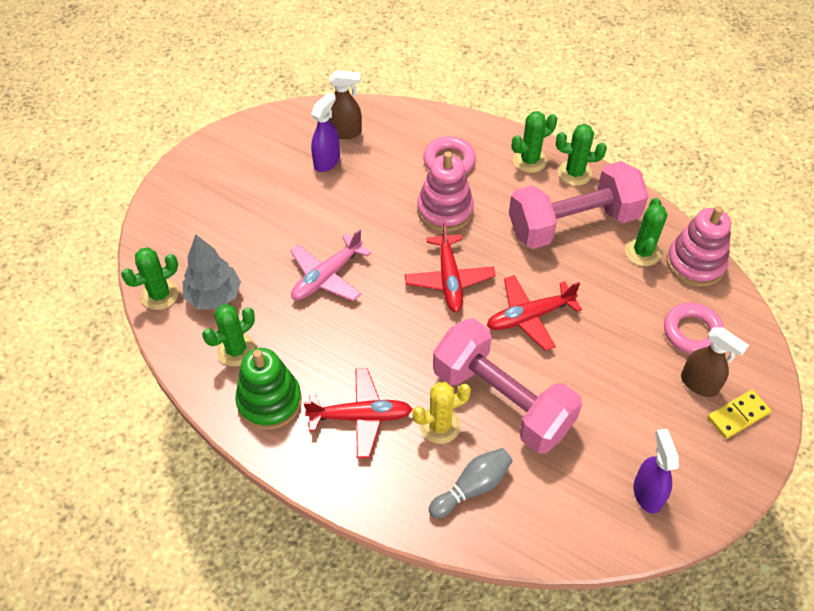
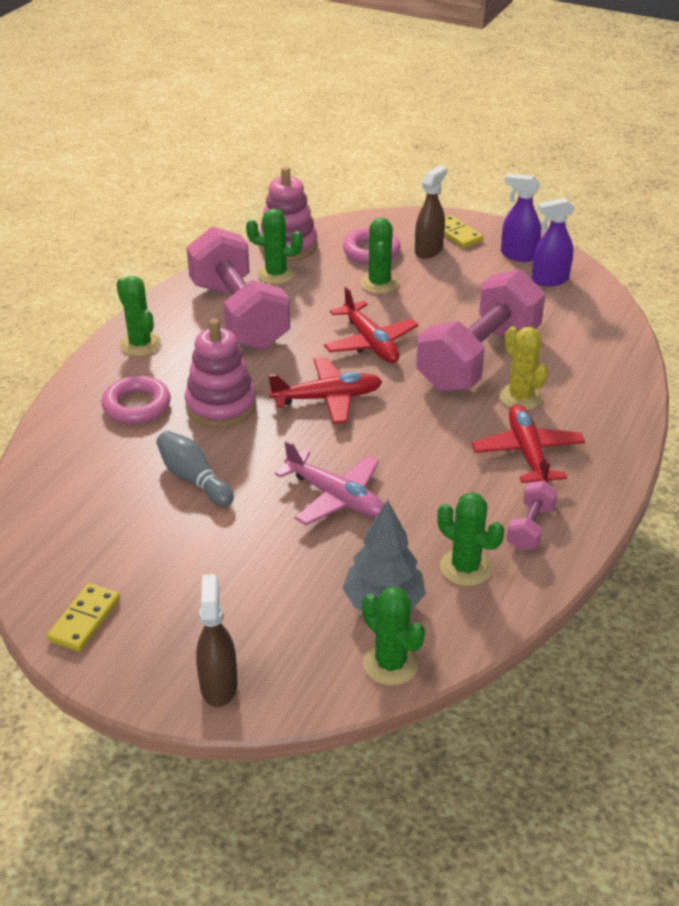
camera: 95 degrees left, 15 degrees down
(238, 144) = (84, 619): none -> yellow domino
(269, 401) = (530, 528): green stacking toy -> pink dumbbell
(327, 161) = (130, 516): purple spray bottle -> purple spray bottle (518, 255)
(345, 132) = (72, 503): brown spray bottle -> brown spray bottle (219, 685)
(472, 487) = (581, 374): grey bowling pin -> grey bowling pin (194, 479)
(574, 173) = (162, 313): green cactus -> green cactus (379, 283)

